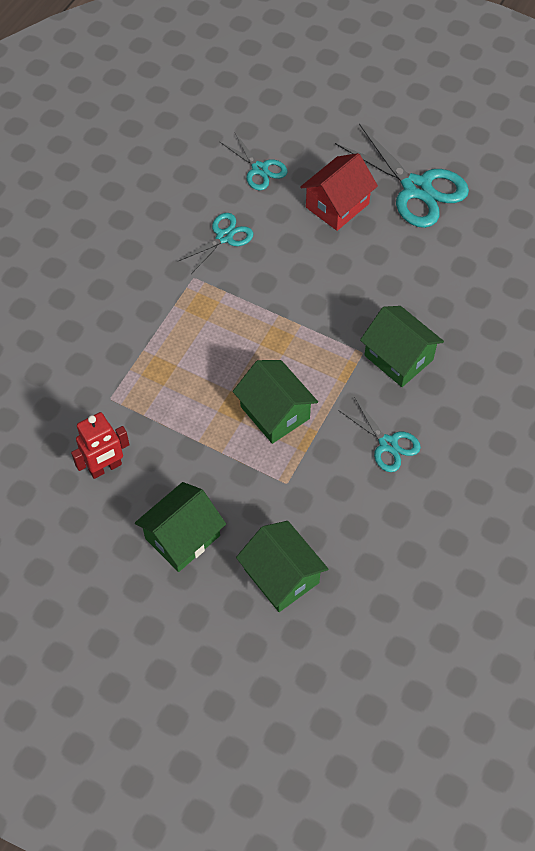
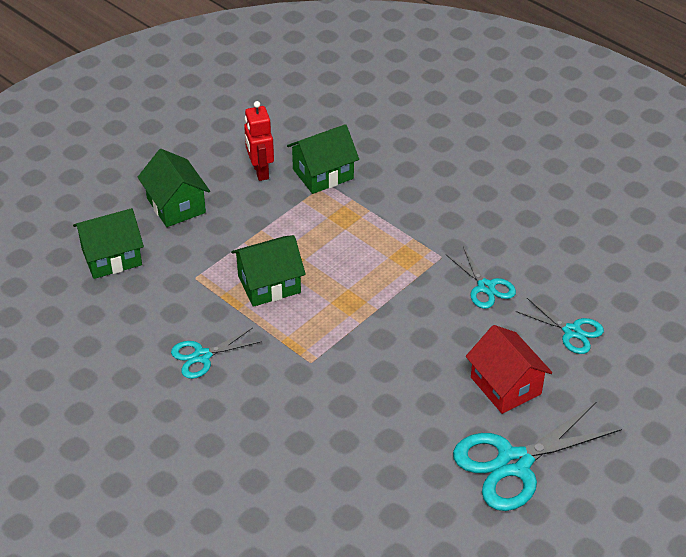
camera: 105 degrees right, 15 degrees down
(259, 169) = (572, 331): turquoise scissors -> turquoise scissors turned 120 degrees counterclockwise
(398, 357) = (294, 389): green house -> green house (323, 174)

